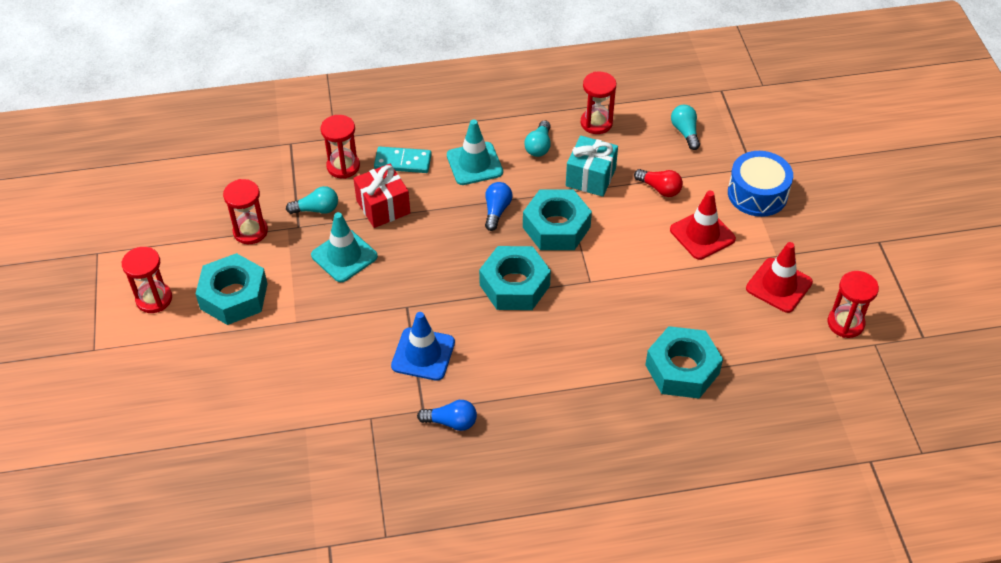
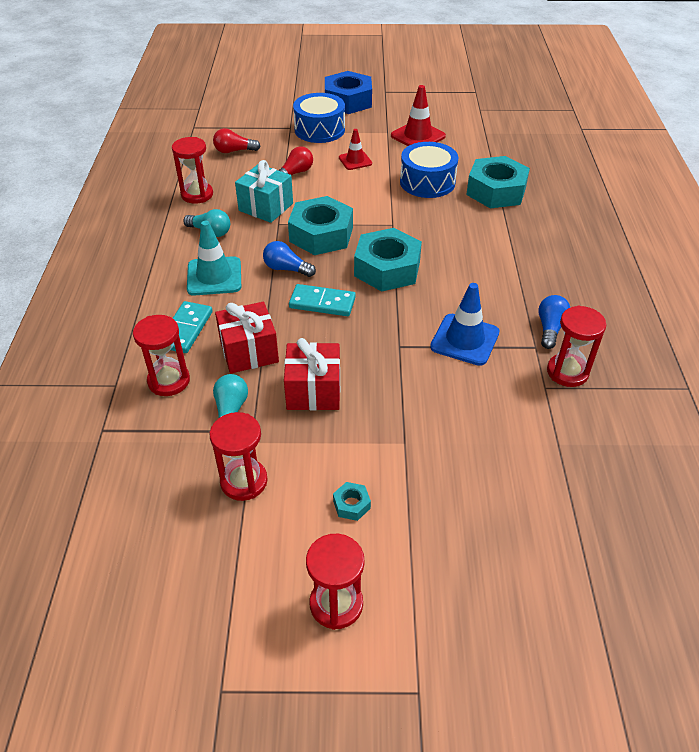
camera: 80 degrees left, 5 degrees down
(234, 296) = (351, 504): turquoise nut -> turquoise nut, size x0.40
(344, 256) = (313, 391): turquoise traffic cone -> red gift
(454, 244) = (322, 303): none -> turquoise domino
(680, 303) = (427, 182): none -> blue drum
(685, 132) = (234, 151): turquoise light bulb -> red light bulb
(702, 234) = (355, 160): red traffic cone -> red traffic cone, size x0.63
(837, 209) = (348, 101): none -> blue nut
(845, 323) = (459, 116): red hourglass -> red hourglass (567, 372)

